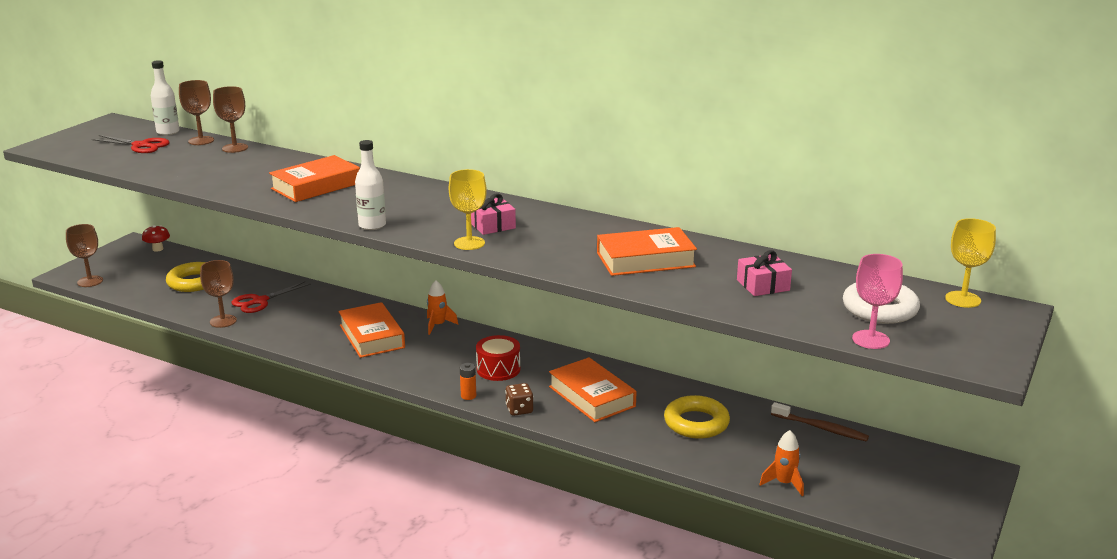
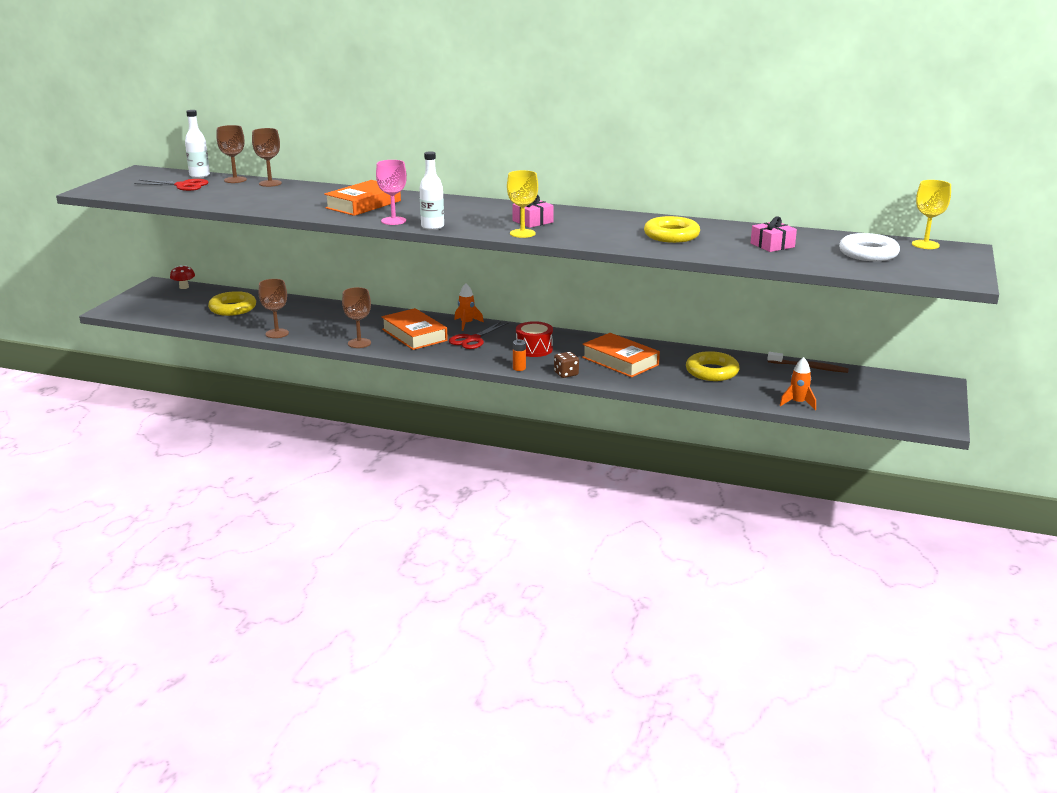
camera: 10 degrees left, 0 degrees up
(90, 281) = (136, 314): brown goblet -> brown goblet (359, 343)
(260, 301) = (301, 318): red scissors -> red scissors (473, 339)
(645, 260) = (671, 235): orange book -> yellow ring
(870, 339) = (872, 271): pink goblet -> pink goblet (393, 221)

